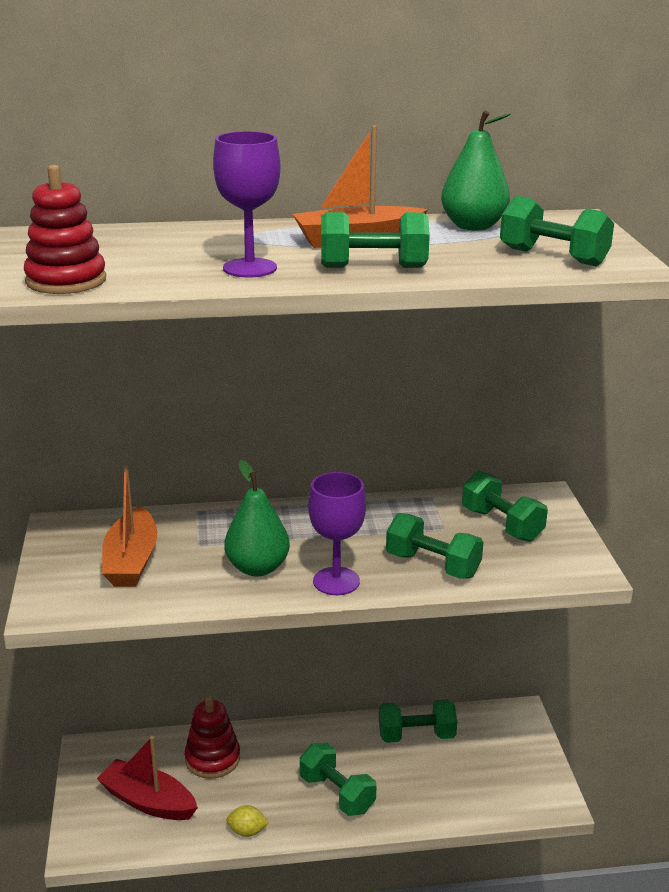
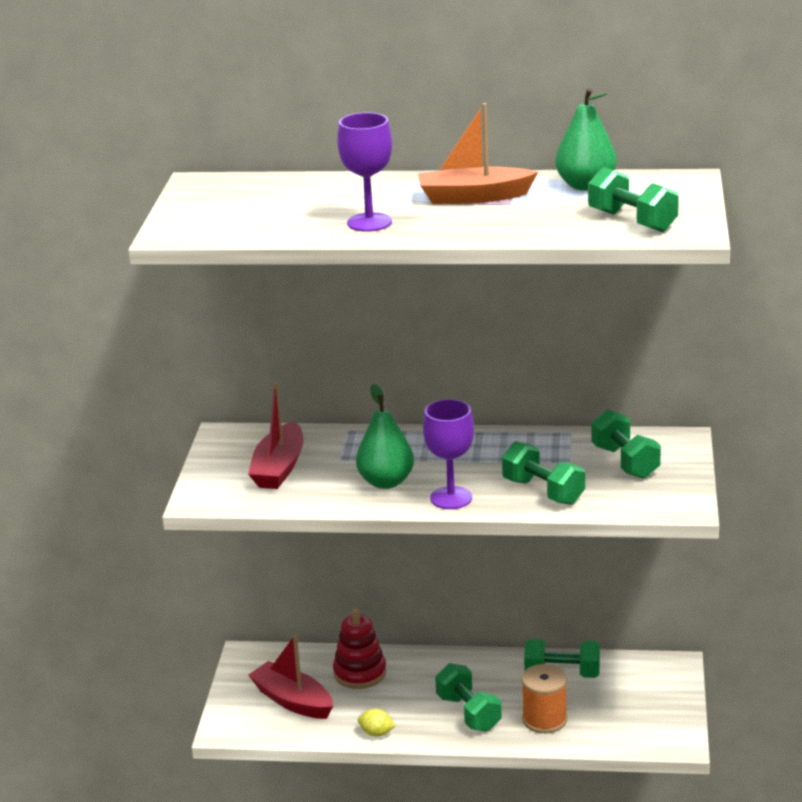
camera: 15 degrees right, 0 degrees up
(66, 281) = (220, 229): red stacking toy -> none
(131, 561) = (279, 468): orange boat -> red boat
(373, 267) = (471, 226): green dumbbell -> none
(416, 792) = (544, 719): none -> orange spool

